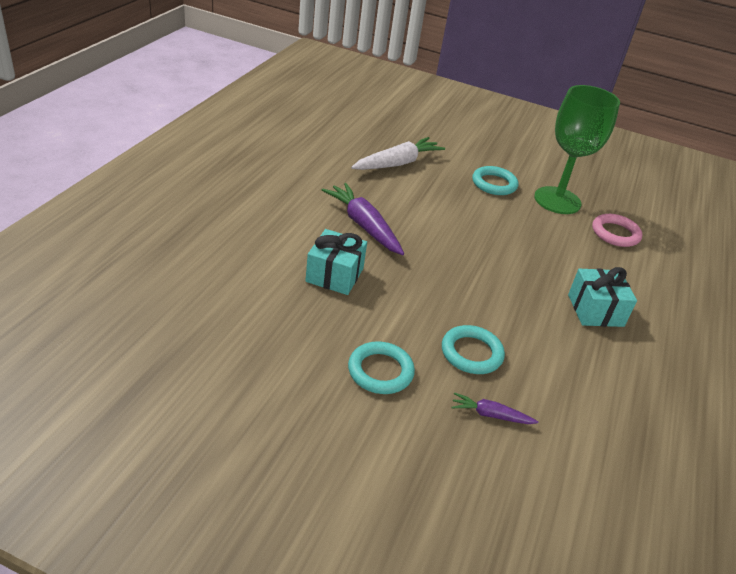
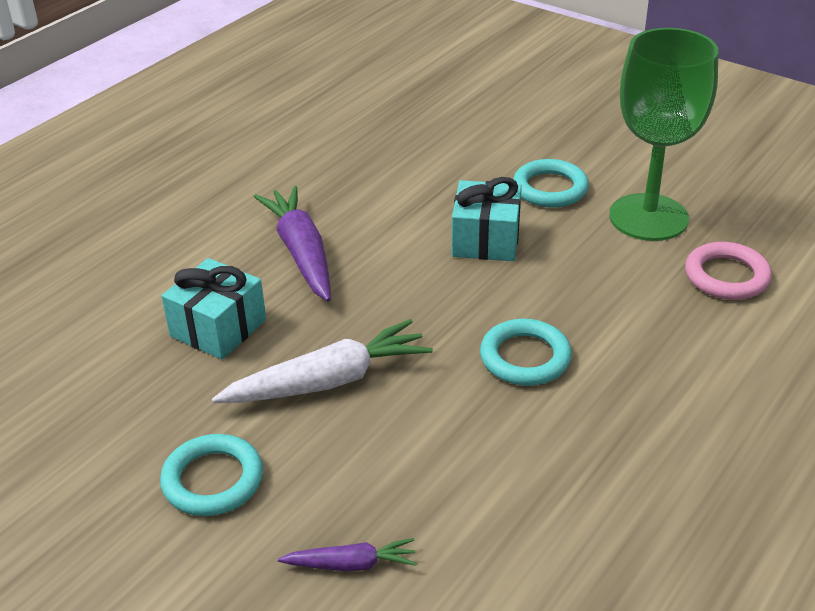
camera: 20 degrees right, 0 degrees up
(397, 163) = (404, 154): white carrot -> white carrot (328, 381)
(471, 353) = (370, 463): turquoise ring -> turquoise ring (525, 357)
(491, 415) = (351, 564): purple carrot -> purple carrot turned 150 degrees clockwise
(595, 310) = (620, 406): turquoise gift -> turquoise gift (486, 240)

